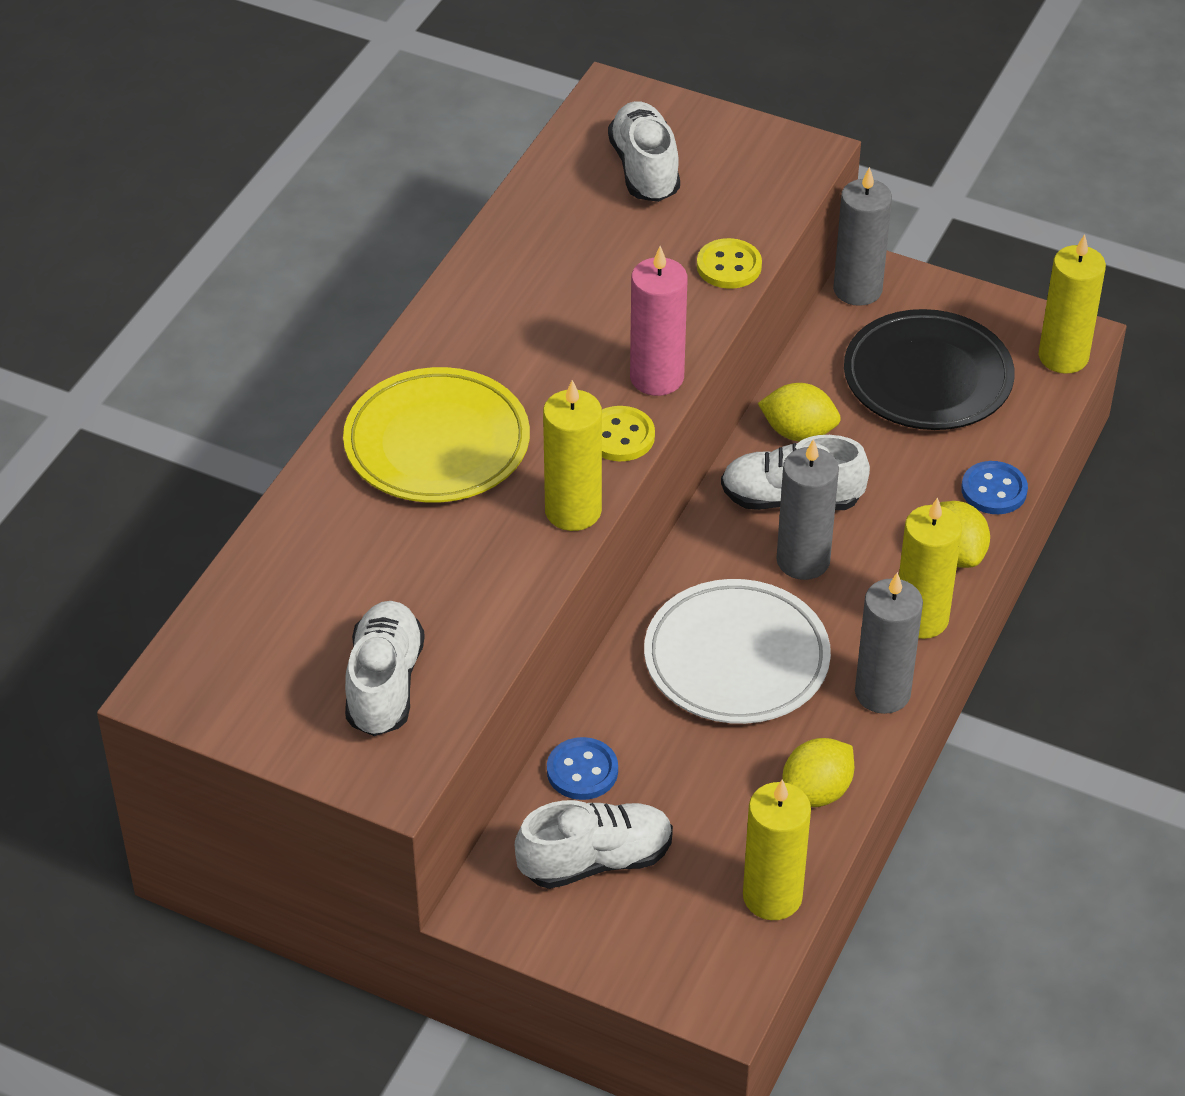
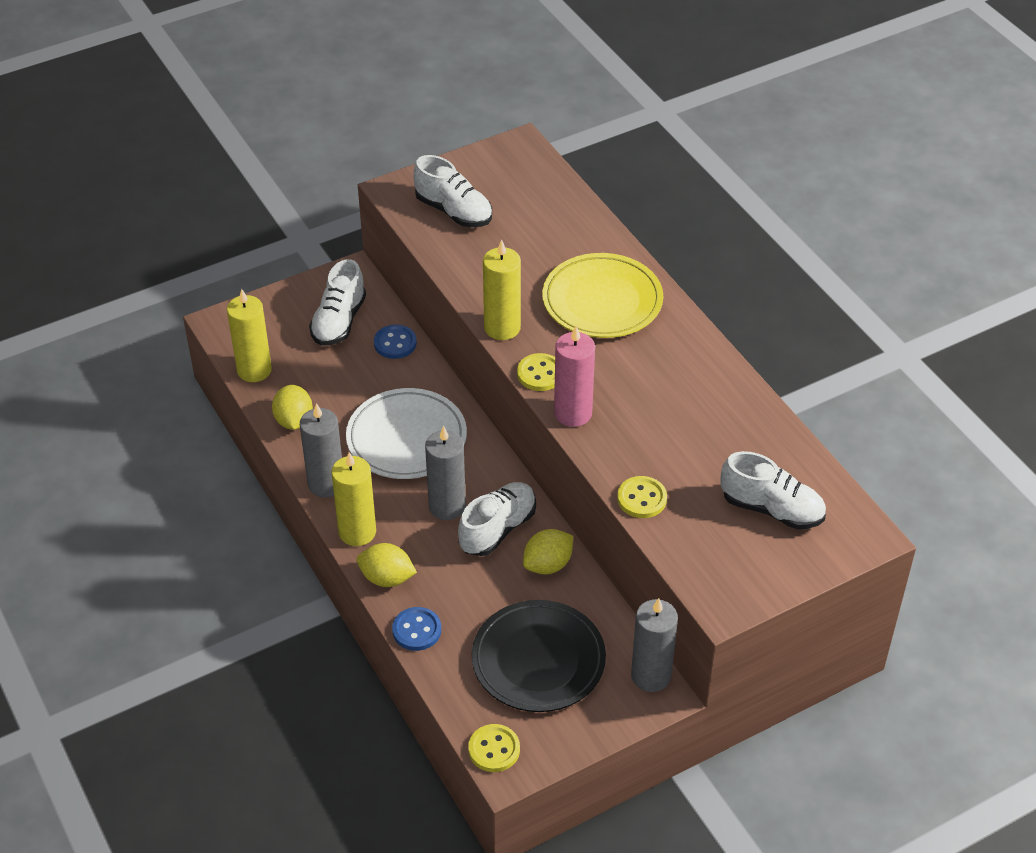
camera: 125 degrees right, 0 degrees up
(1063, 357) = (494, 749): yellow candle -> yellow button

